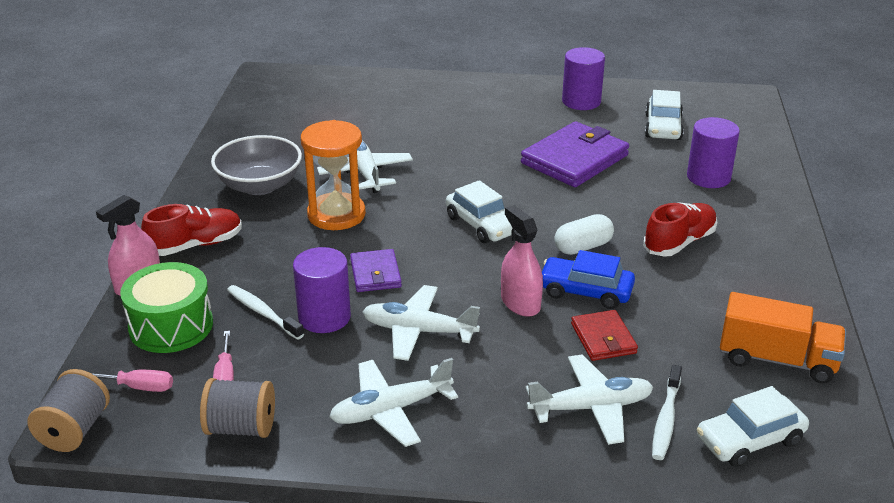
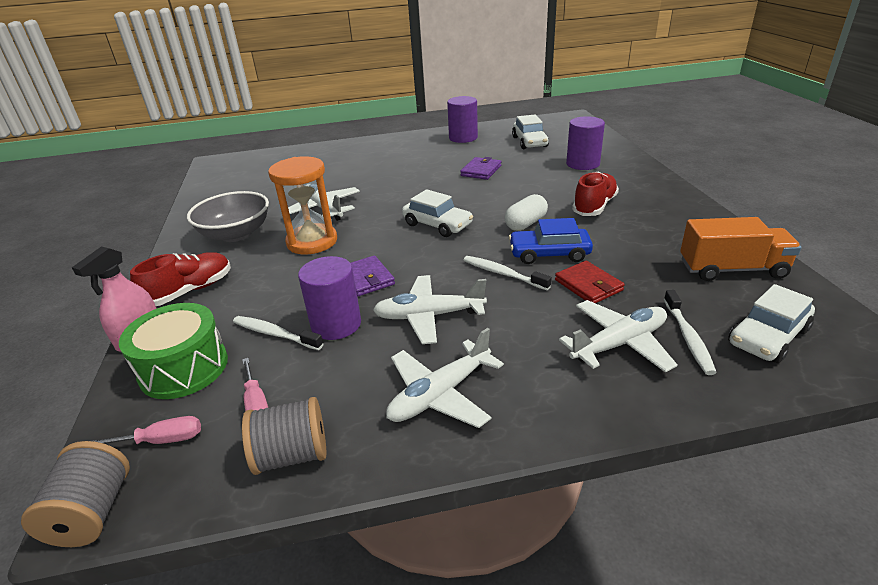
camera: 15 degrees left, 0 degrees up
(520, 303) = (503, 274): pink spray bottle -> white toothbrush
(574, 159) = (481, 171): purple wallet -> purple wallet, size x0.54

